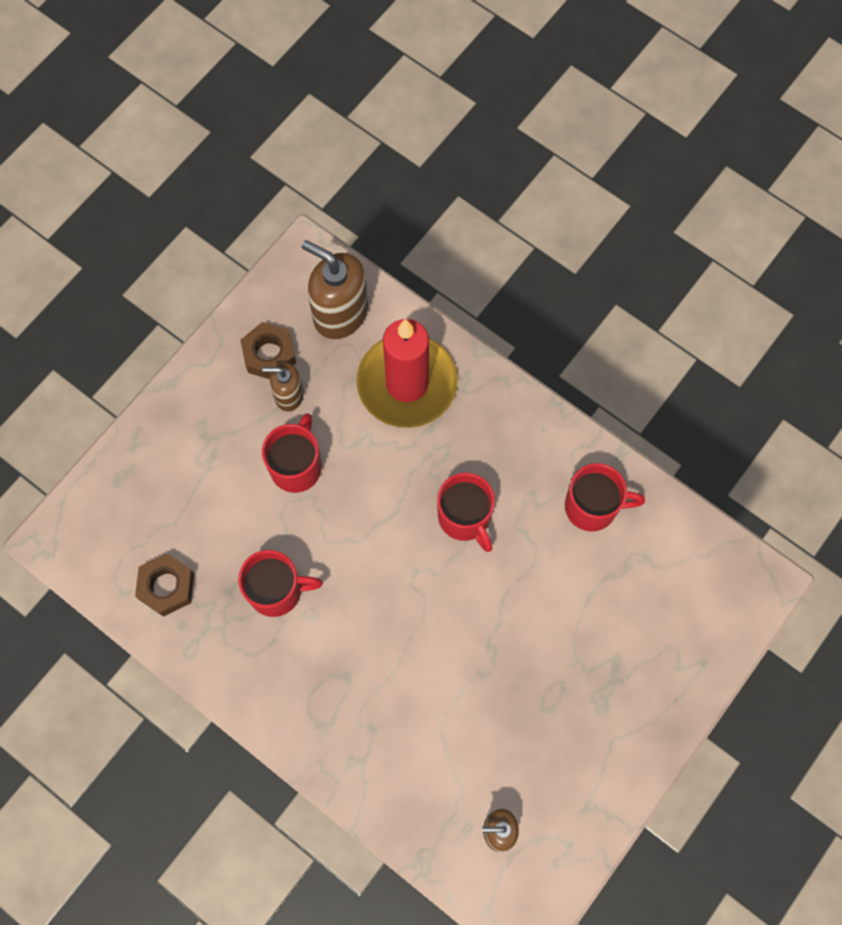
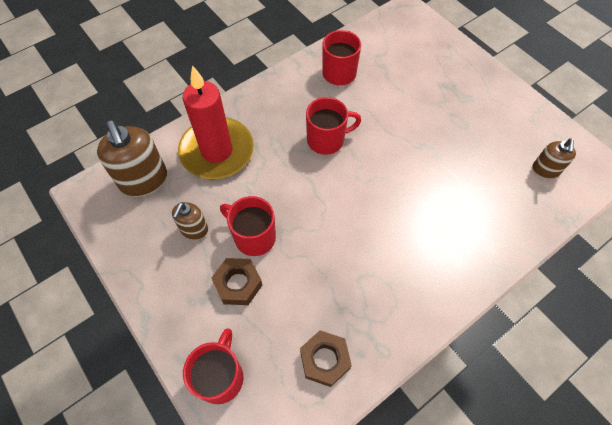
camera: 75 degrees left, 10 degrees down
(269, 355) = (154, 236): brown nut -> brown nut (238, 284)
(276, 591) = (349, 273): red mug -> red mug (220, 377)
(340, 313) = (144, 180): brown soap dispenser -> brown soap dispenser turned 75 degrees counterclockwise

